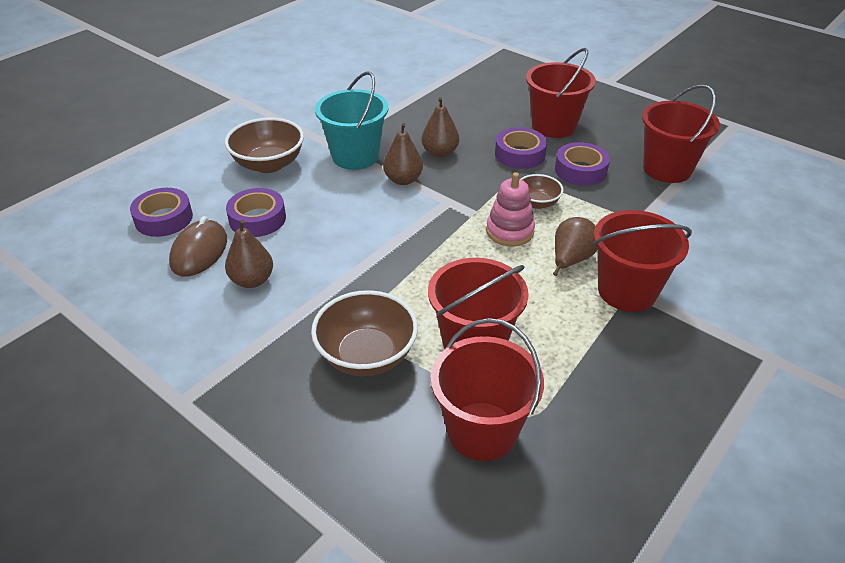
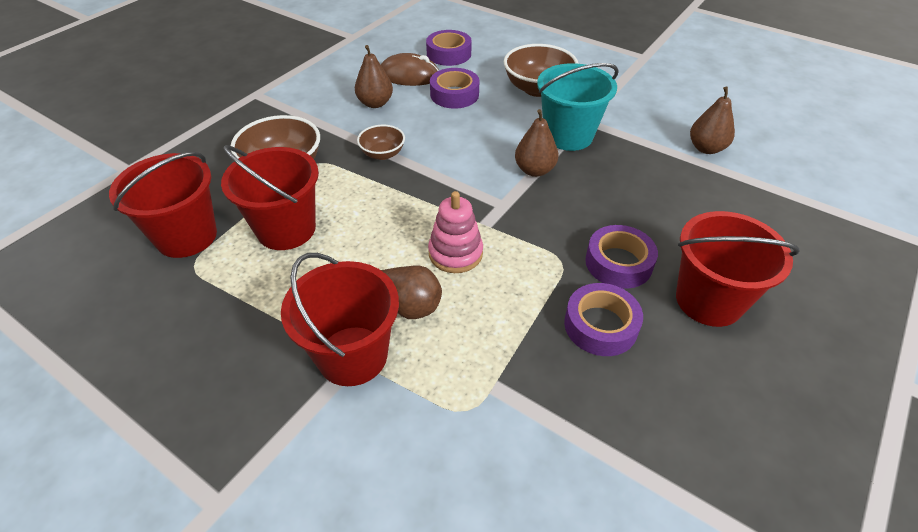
camera: 85 degrees right, 5 degrees up
(440, 153) = (596, 194): brown pear -> brown pear (706, 148)
(537, 203) = (515, 278): brown bowl -> brown bowl (382, 154)
(667, 169) = (640, 440): red bucket -> none

